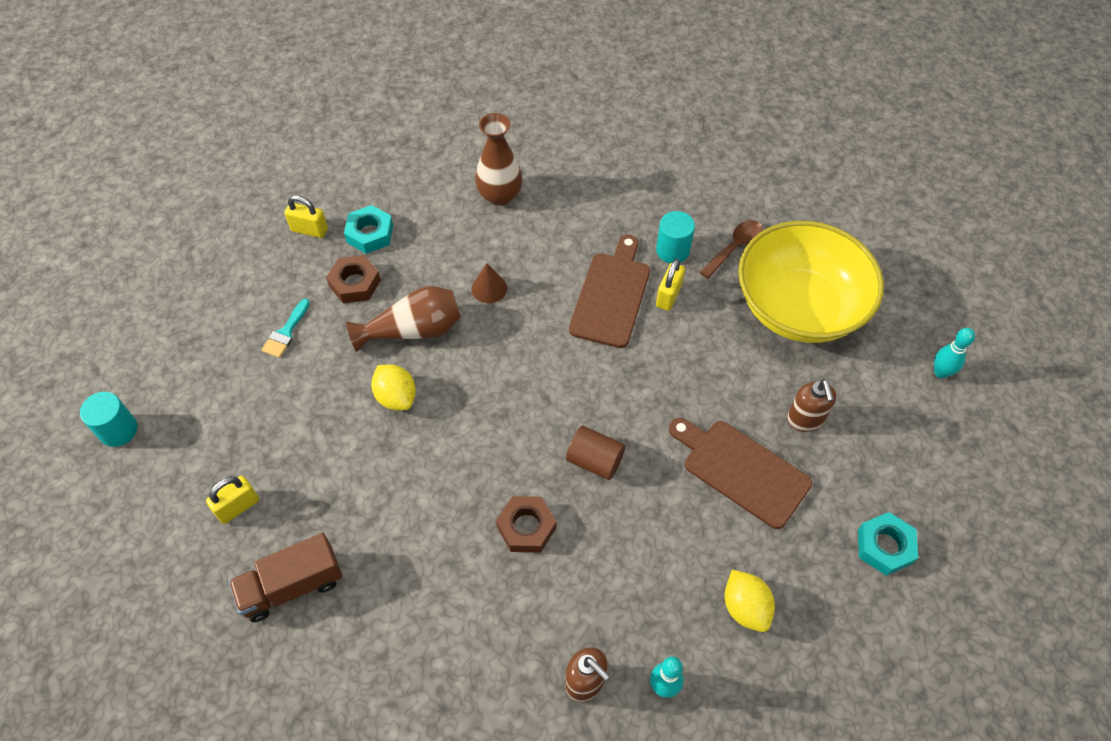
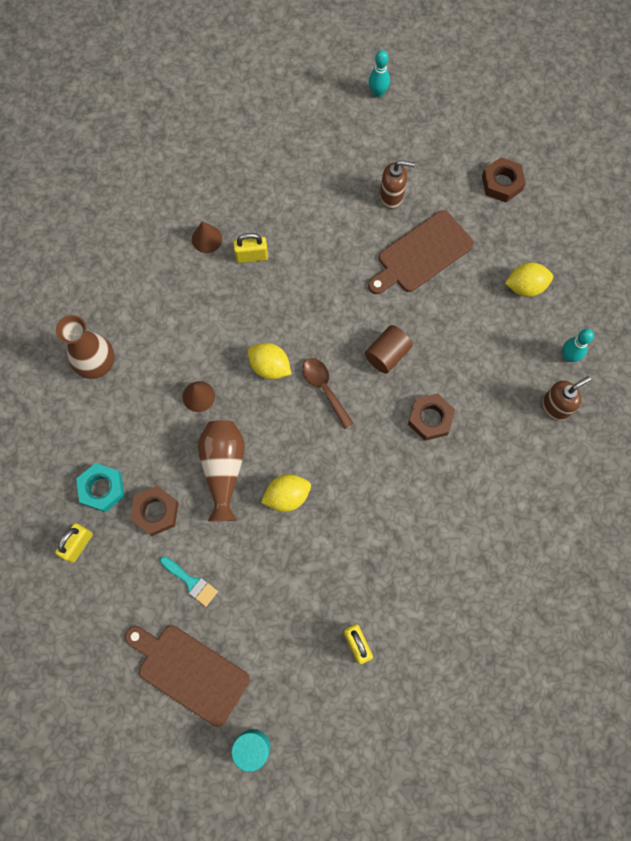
camera: 75 degrees left, 15 degrees up
(292, 586) = (437, 607): brown truck -> none
(542, 345) = (270, 367): none -> yellow lemon
(611, 295) = (237, 299): brown cutting board -> brown cutting board (189, 671)
(668, 296) = (251, 256): yellow padlock -> yellow padlock turned 45 degrees counterclockwise
(672, 250) = (206, 239): turquoise cylinder -> brown cone
(734, 247) = (219, 191): brown spoon -> brown spoon (324, 389)
(798, 307) = (292, 165): yellow bowl -> none
(884, 546) = (502, 183): turquoise nut -> brown nut

